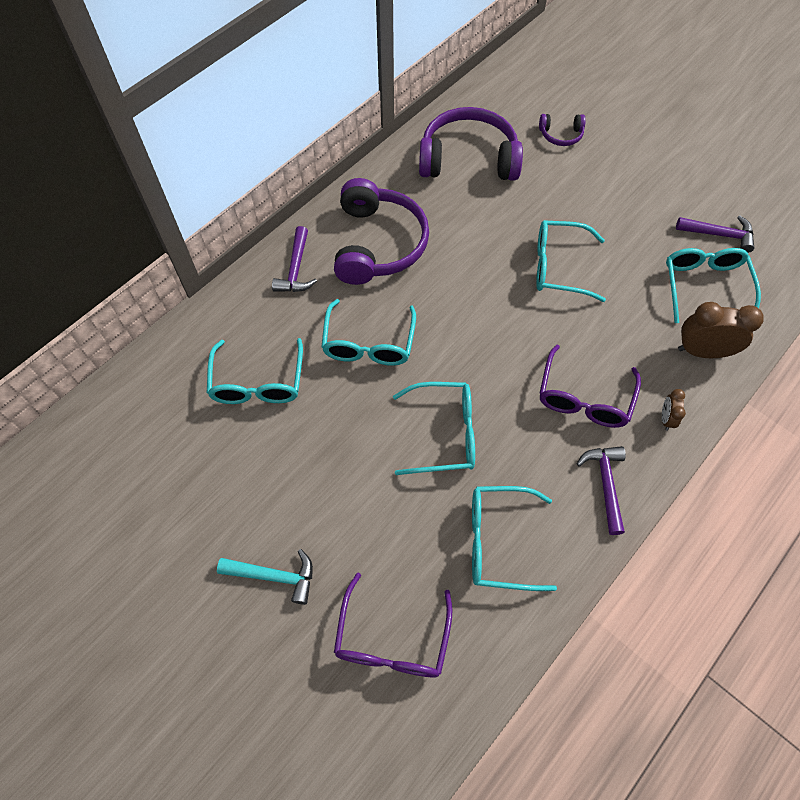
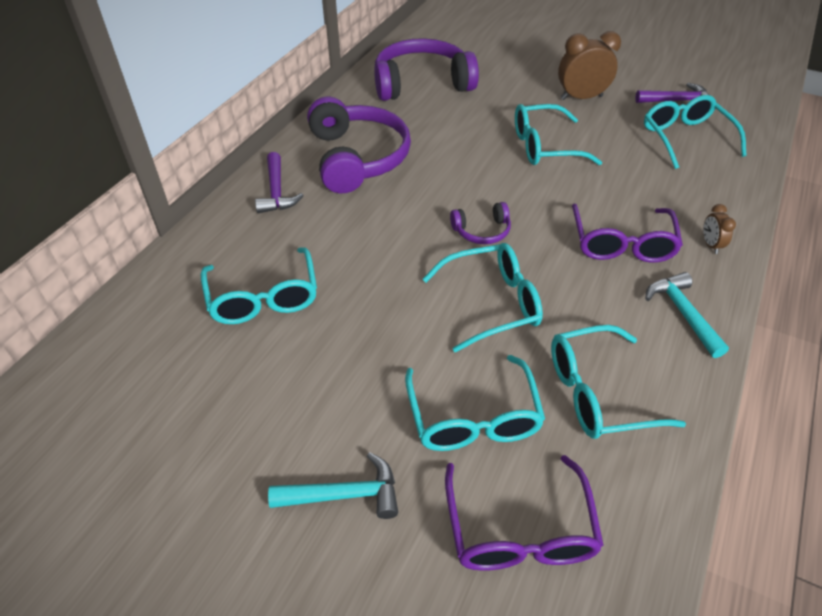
camera: 15 degrees left, 15 degrees down
(368, 344) = (378, 240): turquoise glasses -> turquoise glasses (473, 418)
(561, 135) = (500, 56): purple headphones -> purple headphones (482, 231)
(605, 484) = (682, 313): purple hammer -> turquoise hammer
(702, 351) = (712, 186): brown clock -> brown clock (581, 98)

